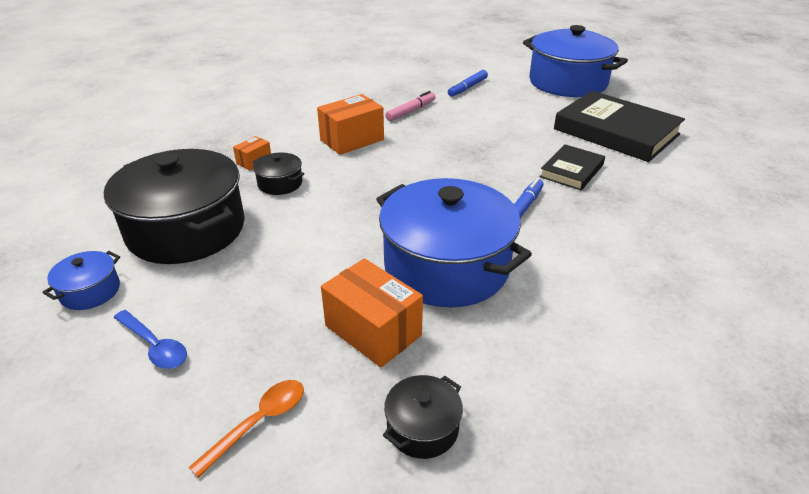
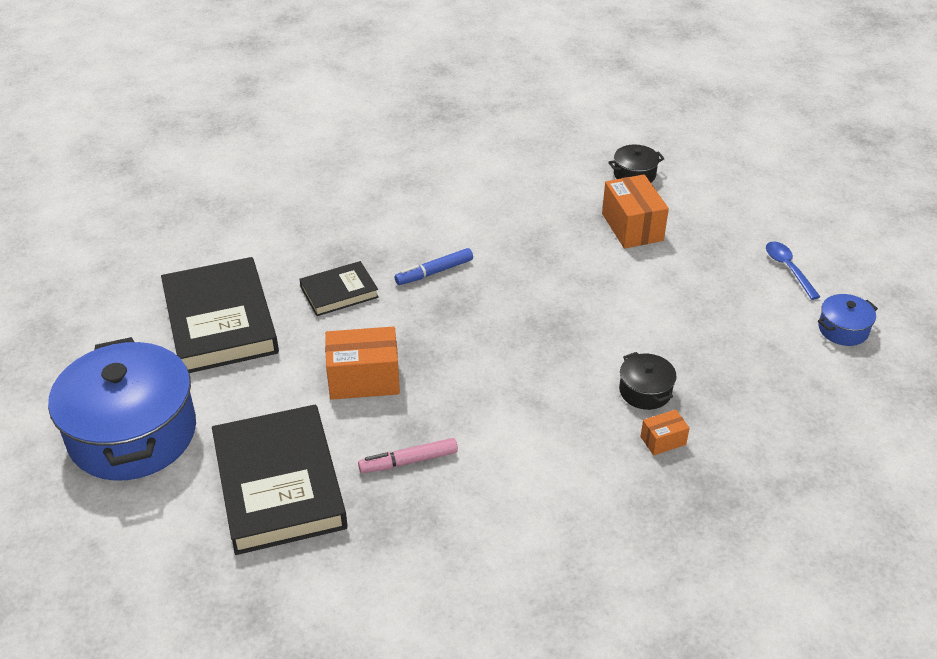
camera: 150 degrees left, 5 degrees up
(186, 229) = (756, 365): black pot -> none
(259, 422) = (725, 206): orange spoon -> none
(352, 140) = (526, 433): orange box -> orange box (364, 379)
(446, 266) = (547, 248): blue pot -> none
(467, 88) = (279, 484): blue marker -> black book

